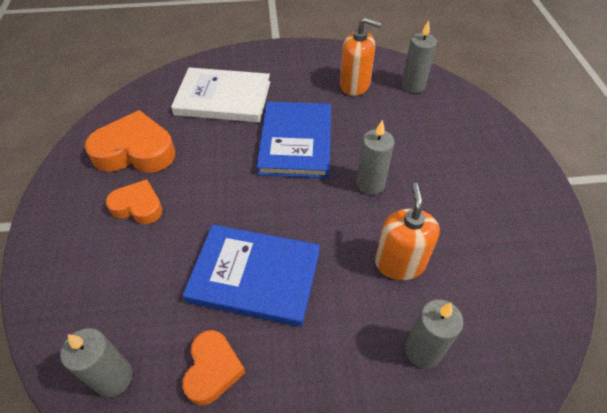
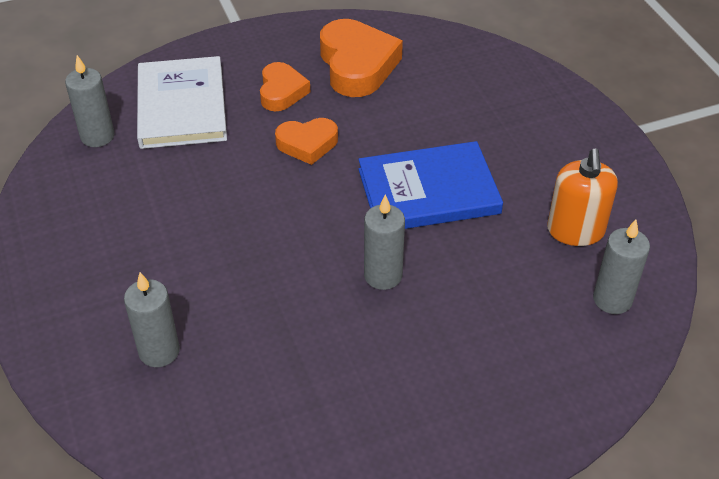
camera: 75 degrees right, 5 degrees down
(213, 369) = (114, 195): orange heart -> orange heart (307, 144)
(223, 98) = (478, 108): white book -> white book (182, 106)
(255, 276) = (219, 200): blue book -> none
(399, 263) = (267, 319): orange soap dispenser -> none

